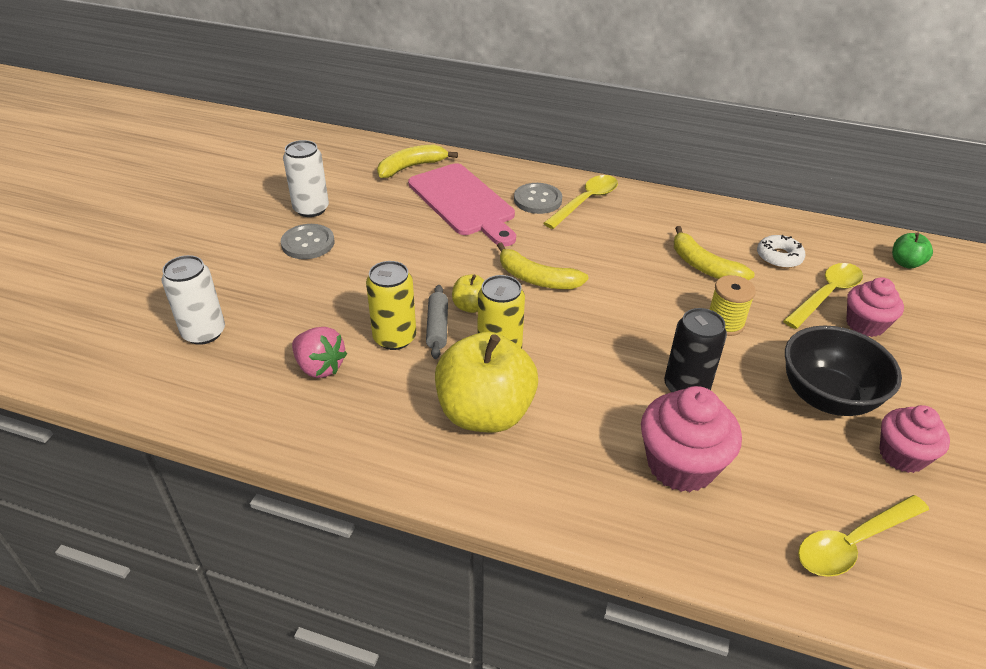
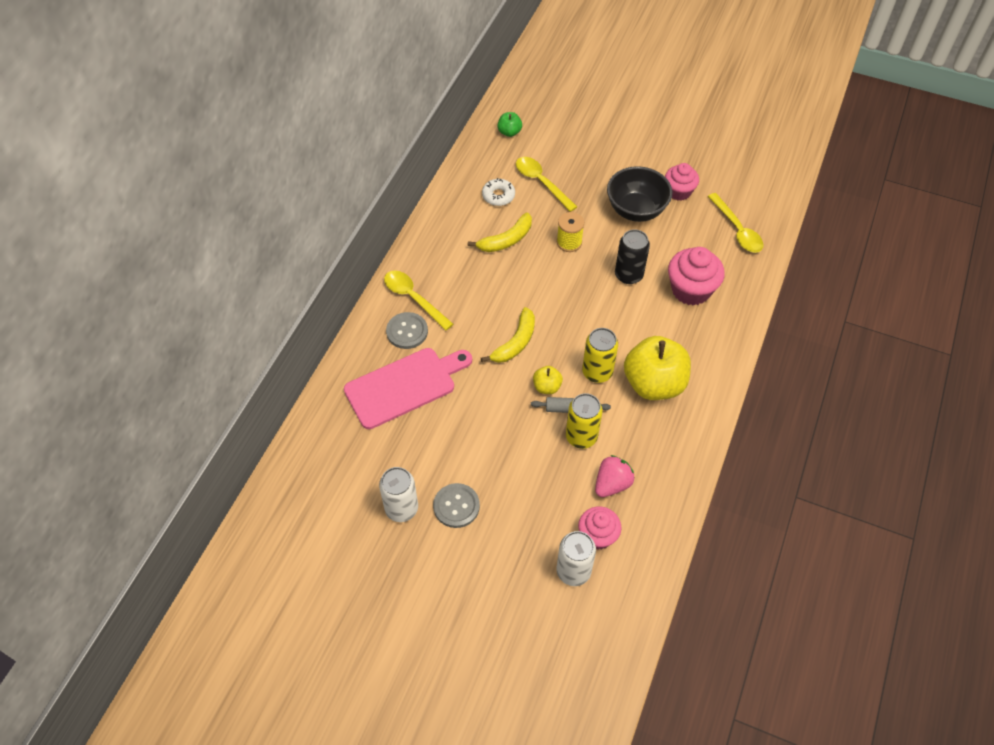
camera: 85 degrees left, 15 degrees up
(411, 167) = (337, 426): yellow banana -> none
(865, 324) = (571, 172): pink cupcake -> pink cupcake (597, 536)

